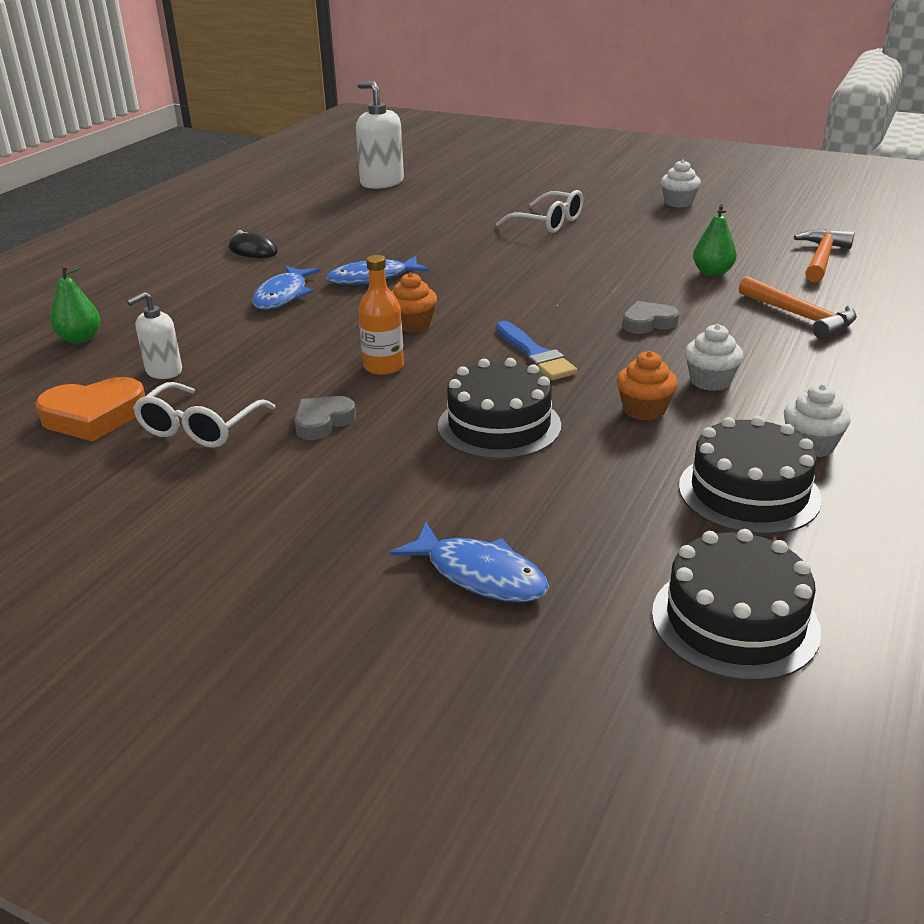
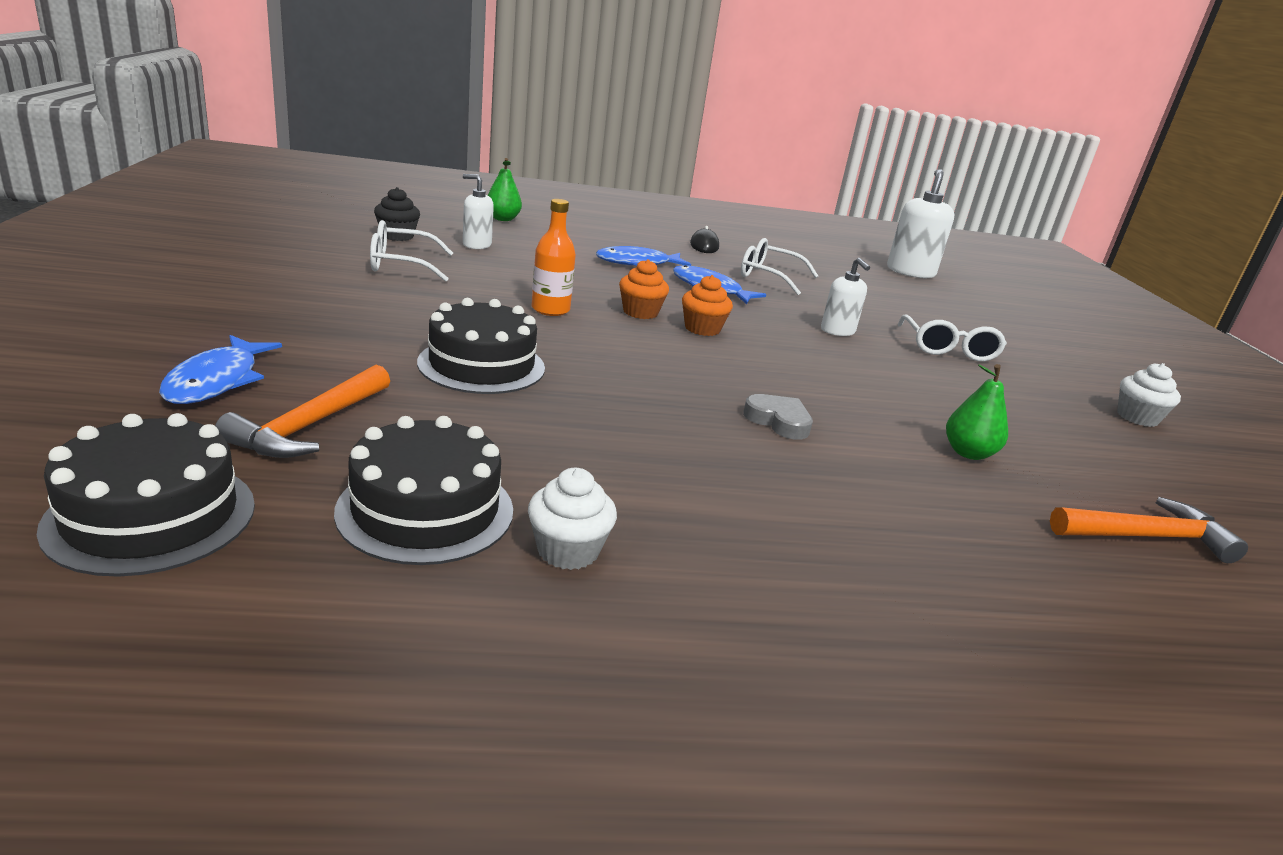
camera: 55 degrees right, 5 degrees down
(94, 416) = (397, 236): orange heart -> black cupcake
(323, 422) = (438, 299): grey heart -> none
(357, 244) = (769, 276): none -> white glasses
(495, 252) = (837, 331): none -> white soap dispenser
(534, 354) = (638, 368): blue brush -> none
(644, 410) = (570, 433): orange cupcake -> orange cupcake (702, 329)
(710, 381) = (674, 469): white cupcake -> none
(800, 316) = (928, 526): orange hammer -> orange hammer (310, 426)

